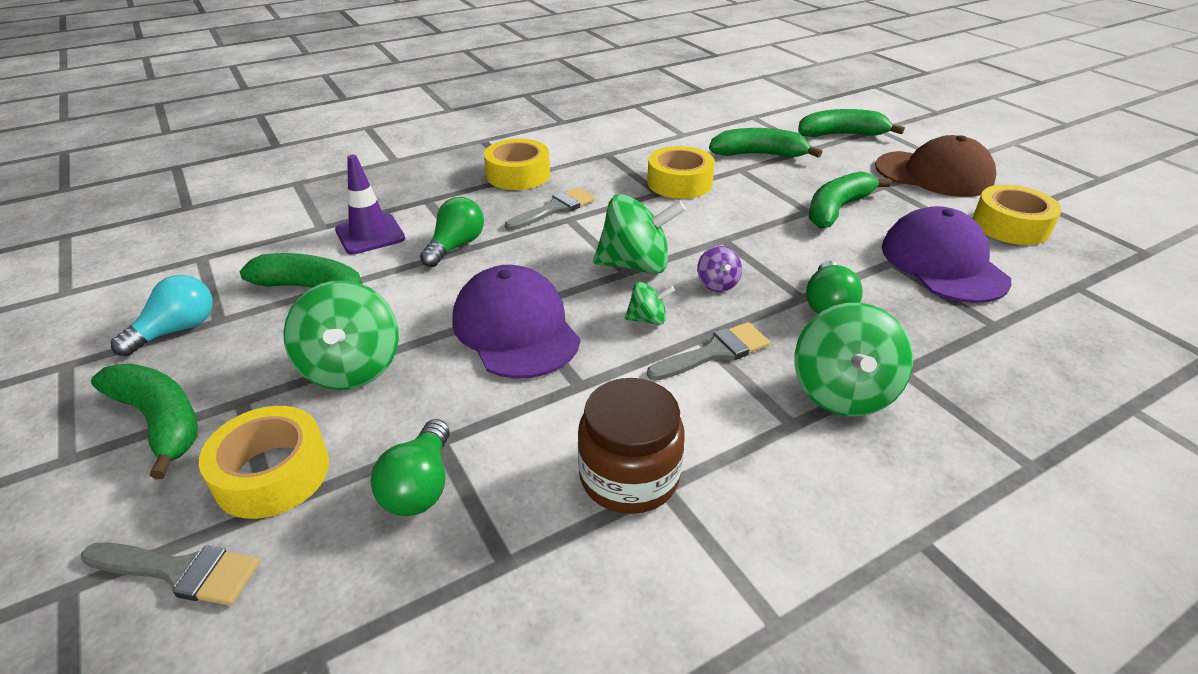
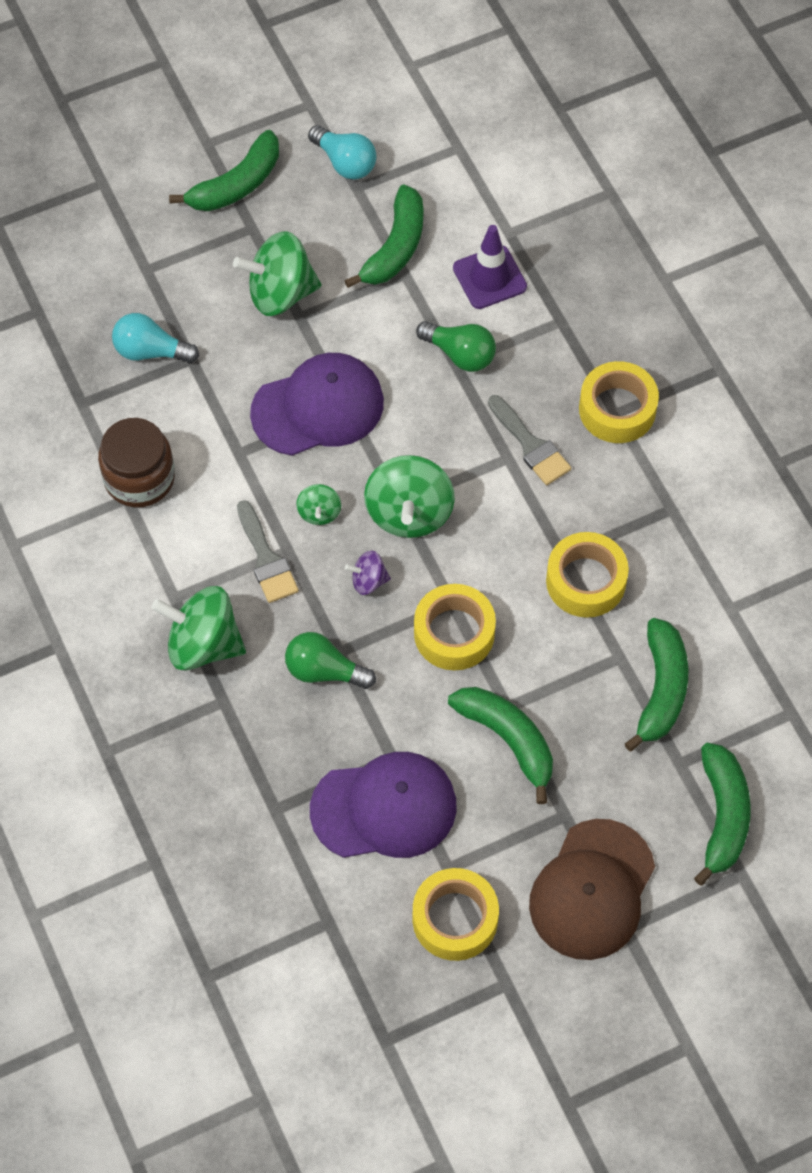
camera: 95 degrees right, 25 degrees up
(180, 571) = (104, 234): grey brush -> none
(272, 473) = (175, 263): yellow tape -> yellow tape (454, 633)
(420, 486) = (150, 351): green light bulb -> turquoise light bulb

